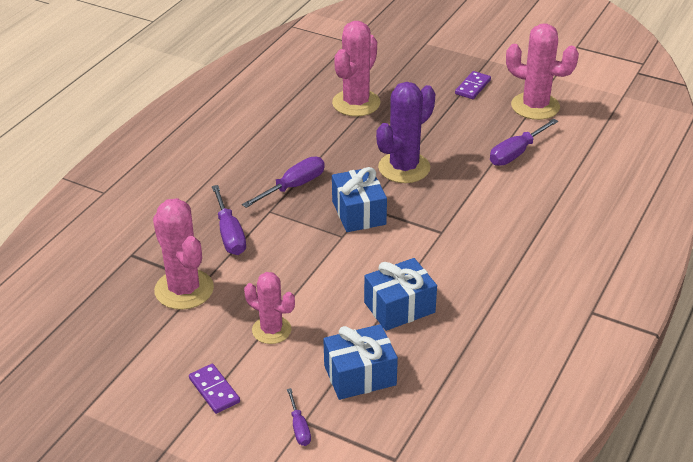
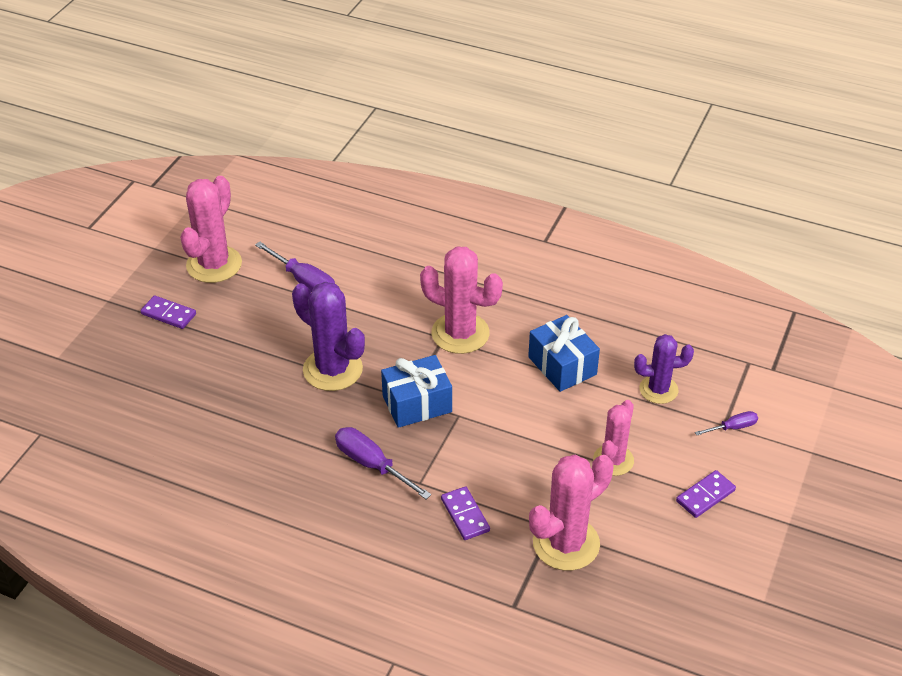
camera: 95 degrees left, 5 degrees up
(229, 234) = (465, 515): purple screwdriver -> purple domino
(356, 103) = (196, 418): pink cactus -> pink cactus (460, 333)
(360, 375) = (658, 390): blue gift -> purple cactus

